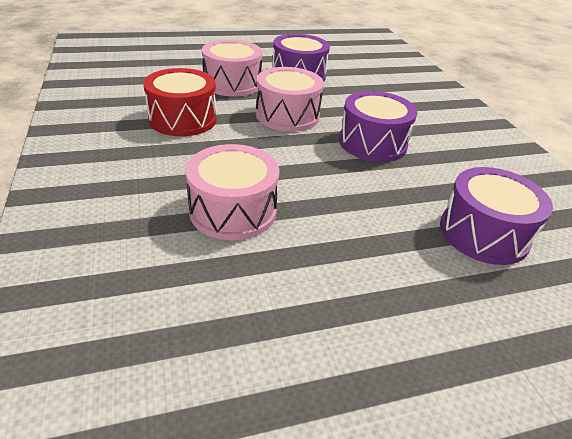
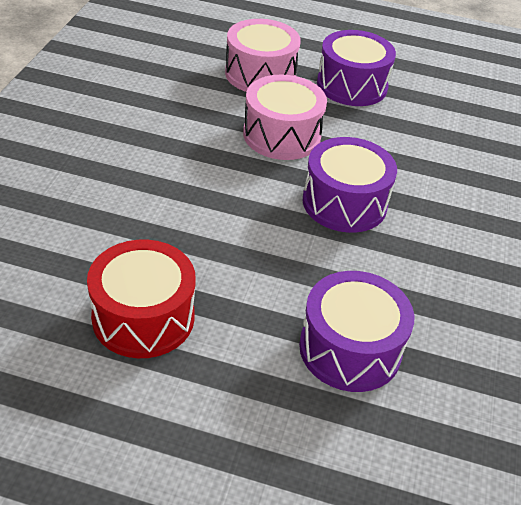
camera: 30 degrees right, 5 degrees up
(183, 119) = (166, 103): red drum -> red drum (143, 317)
(233, 210) = (123, 220): pink drum -> none

